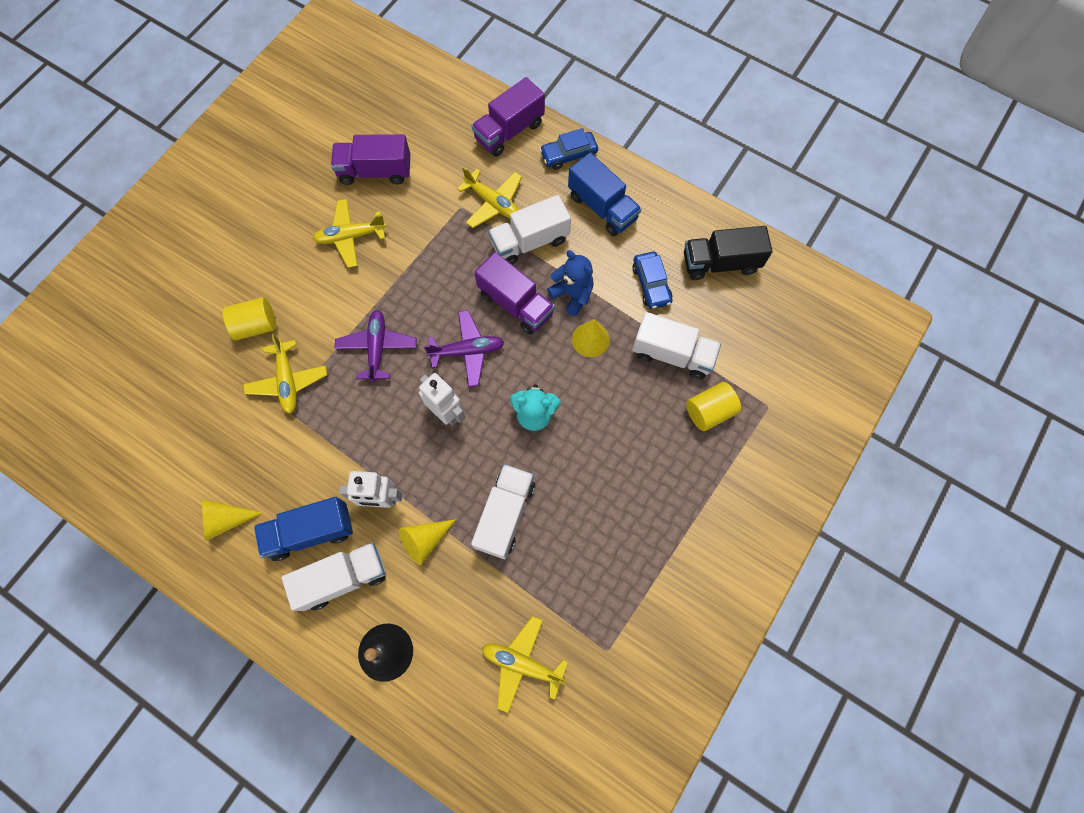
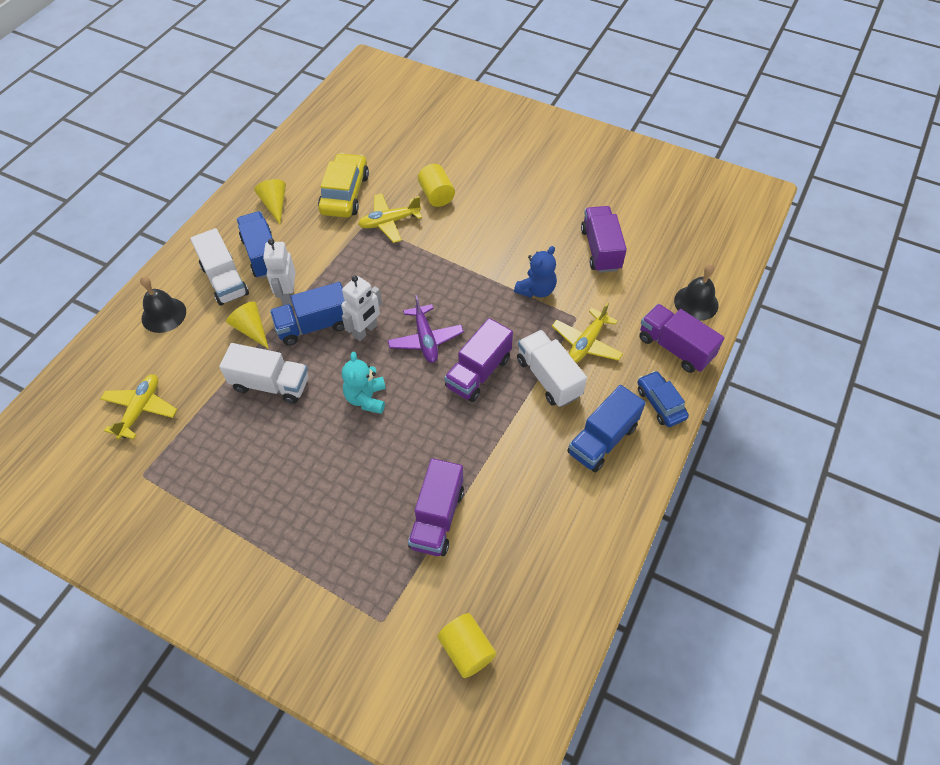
camera: 85 degrees right, 15 degrees down
(227, 432) = (345, 194): none -> yellow car
(351, 236) = (529, 242): yellow plane -> none
(377, 348) = (423, 275): purple plane -> none
(431, 468) = (314, 326): none -> blue truck
(459, 103) = (696, 303): none -> black bell
(572, 294) = (495, 420): blue teddy bear -> blue teddy bear (536, 290)
(590, 339) = (447, 440): yellow cone -> none
(651, 284) = (517, 493): blue car -> none
(672, 354) = (437, 518): white truck -> purple truck
(709, 411) = (374, 558): yellow cylinder -> yellow cylinder (466, 650)
(720, 263) = (555, 565): black truck -> none

